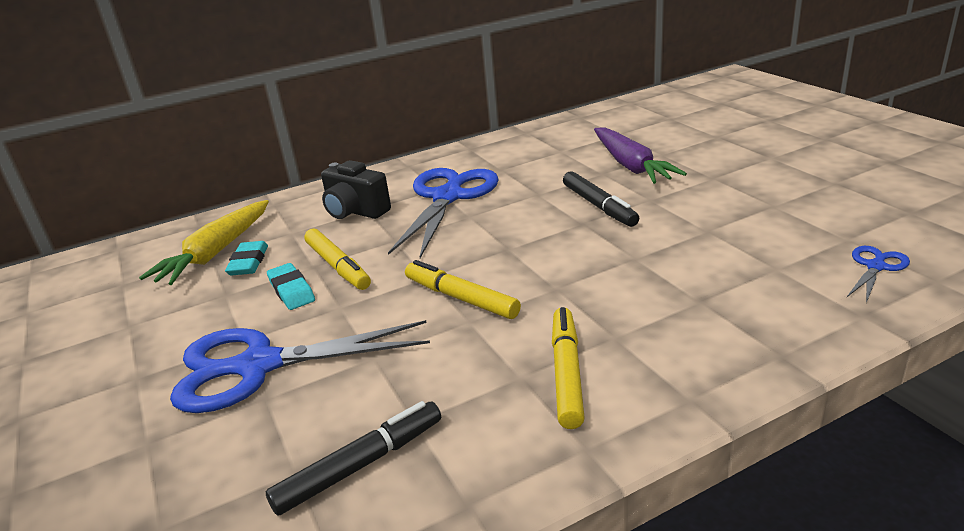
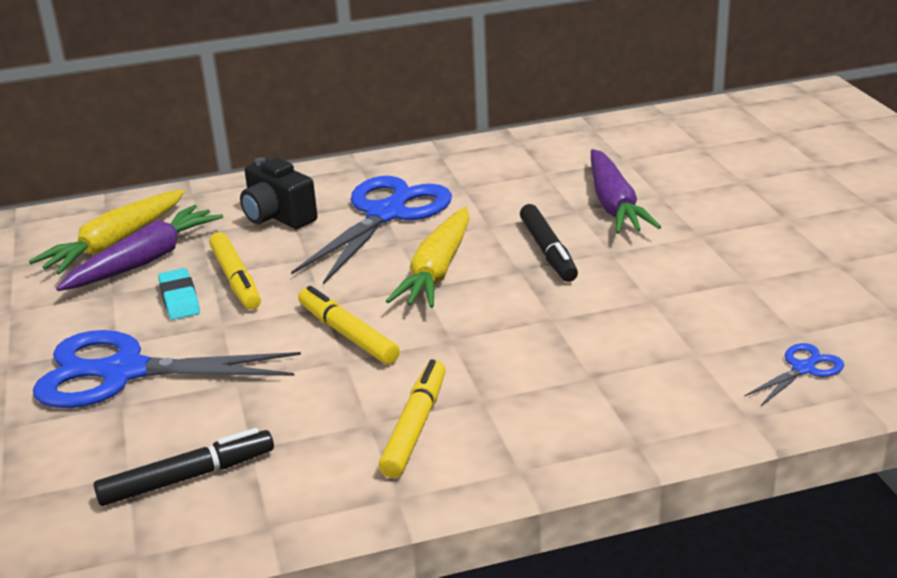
camera: 10 degrees right, 0 degrees up
(249, 262) = (145, 260): turquoise eraser -> purple carrot
(514, 234) = (437, 271): none -> yellow carrot

